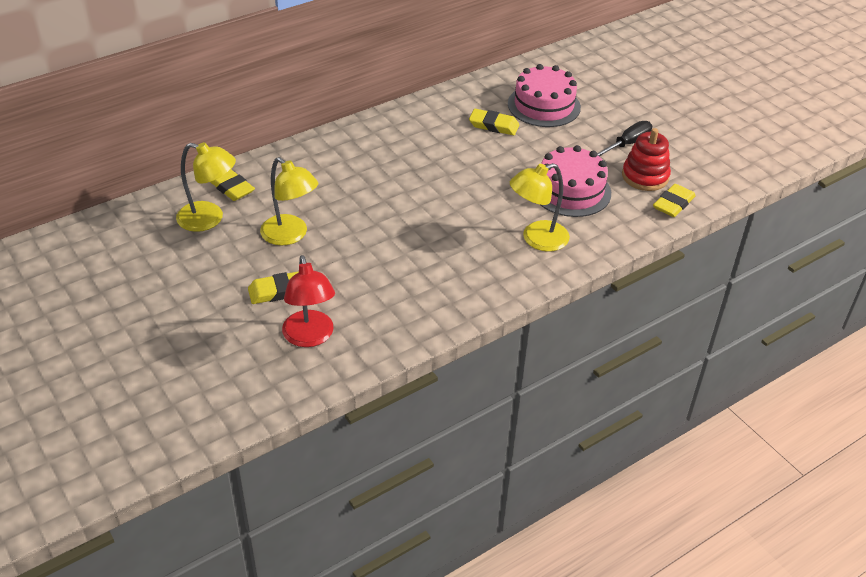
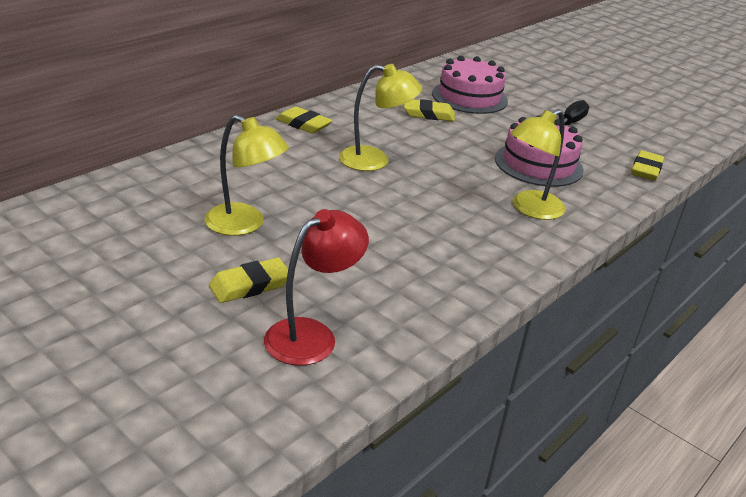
camera: 15 degrees left, 10 degrees down
(209, 219) = (135, 214): yellow lamp -> yellow lamp (375, 160)
(231, 188) = (154, 182): yellow eraser -> yellow eraser (303, 124)
(310, 337) = (312, 335): red lamp -> red lamp turned 105 degrees counterclockwise
(645, 176) = (603, 149): red stacking toy -> none

